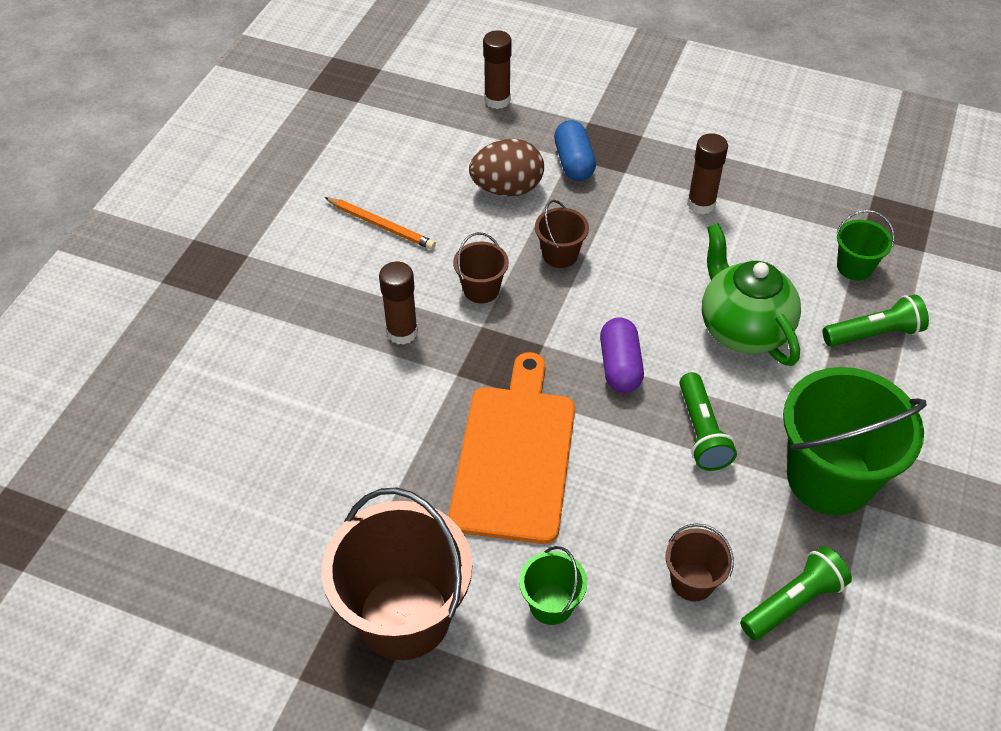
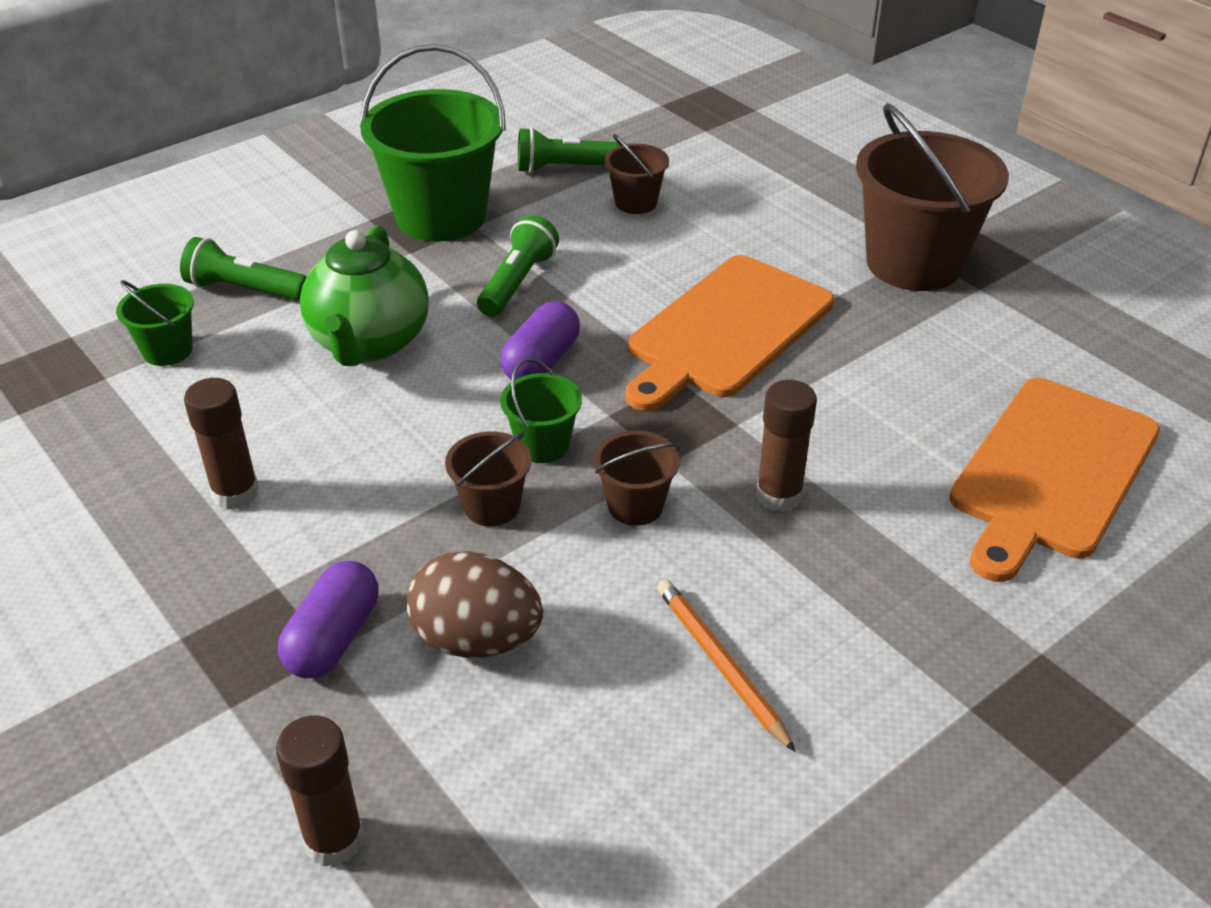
camera: 150 degrees left, 10 degrees down
(233, 426) = (1051, 472): none -> orange cutting board
(551, 604) = (772, 229): green bucket -> green bucket (543, 445)
(574, 162) = (333, 638): blue capsule -> purple capsule

